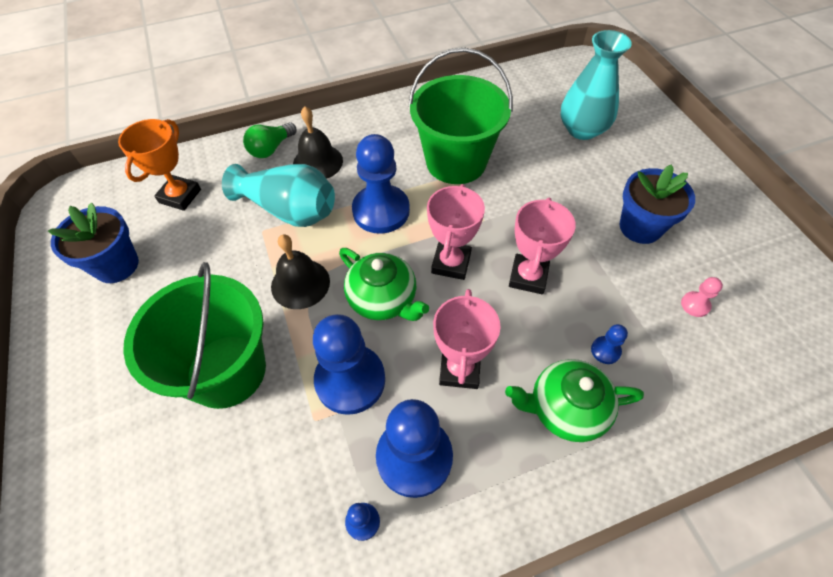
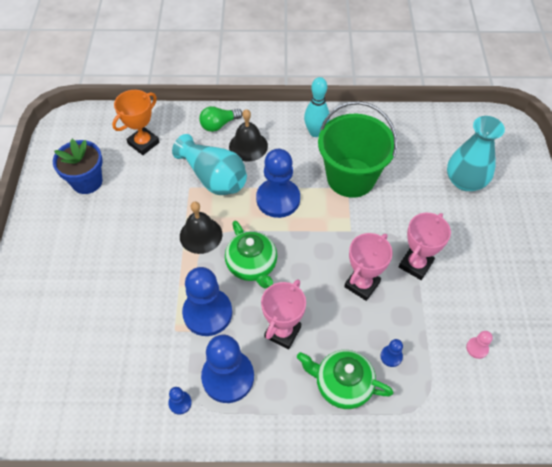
camera: 20 degrees right, 0 degrees up
(226, 371) = (132, 278): green bucket -> none
(392, 125) = (315, 132): none -> turquoise bowling pin
(451, 263) = (311, 255): pink trophy -> pink trophy (415, 264)
(640, 227) = (468, 276): blue flower pot -> none

